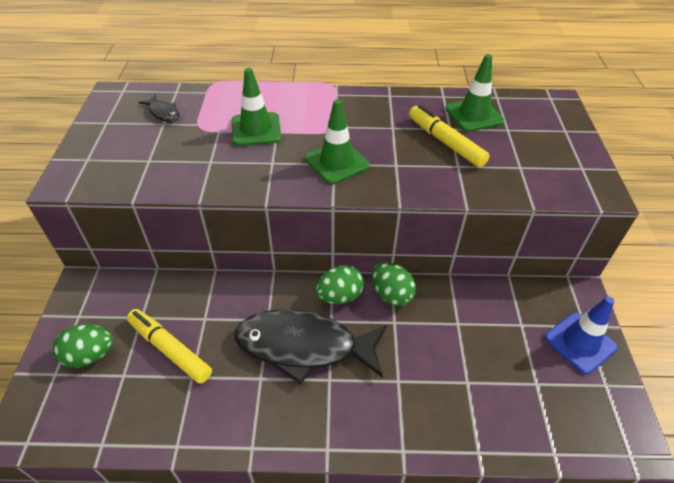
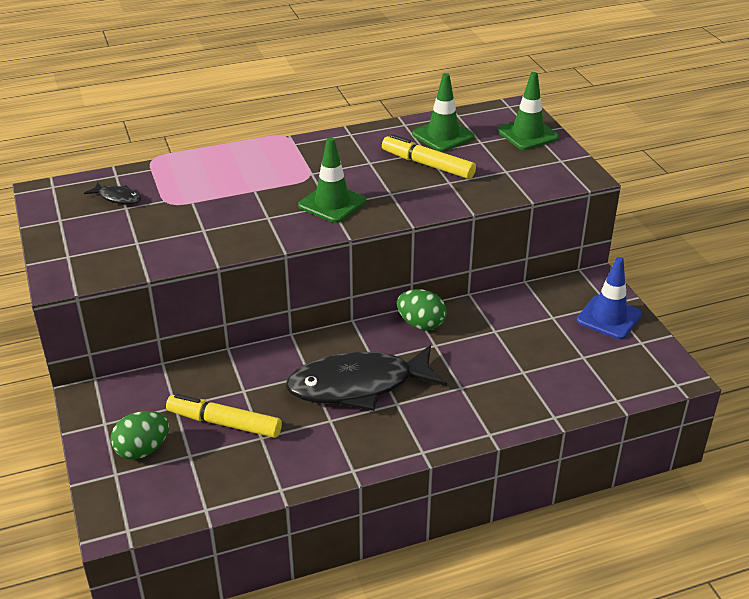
camera: 20 degrees left, 10 degrees down
(256, 129) = (231, 192): green traffic cone -> green traffic cone (527, 134)
(339, 296) = (371, 338): green egg -> none

